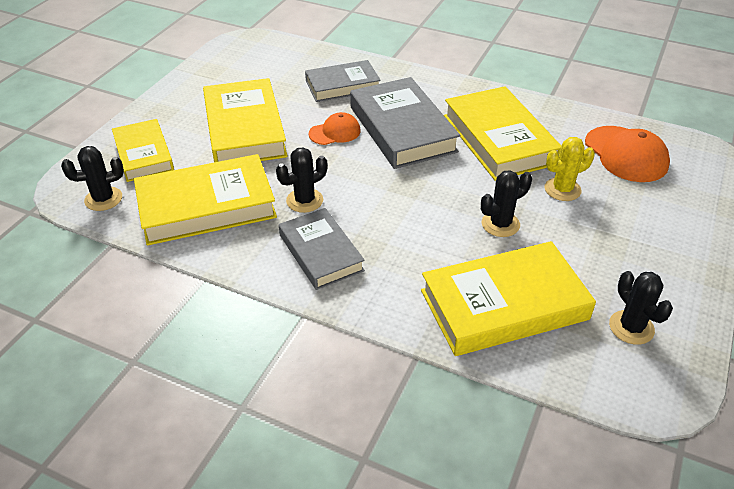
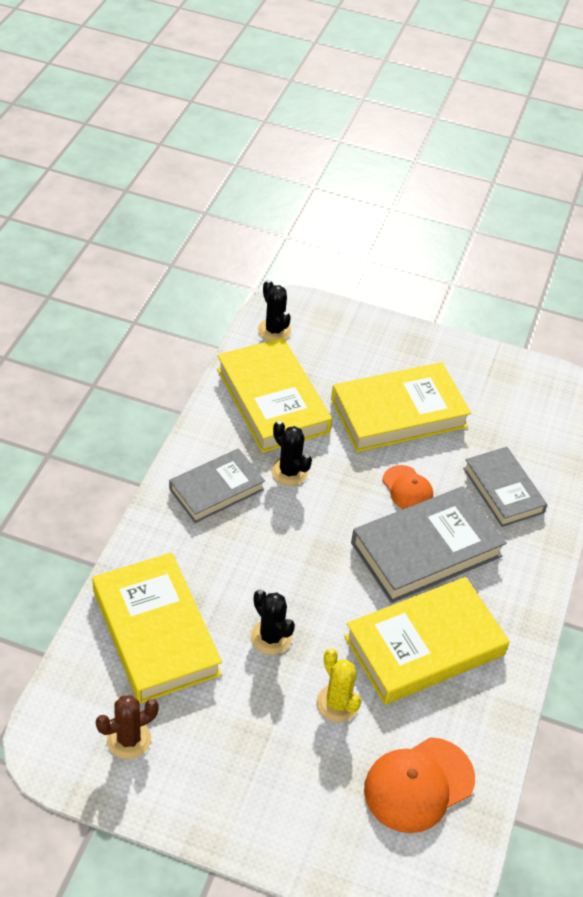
camera: 80 degrees right, 5 degrees up
(143, 154) = (342, 344): yellow book -> none
(631, 327) = (129, 739): black cactus -> brown cactus

